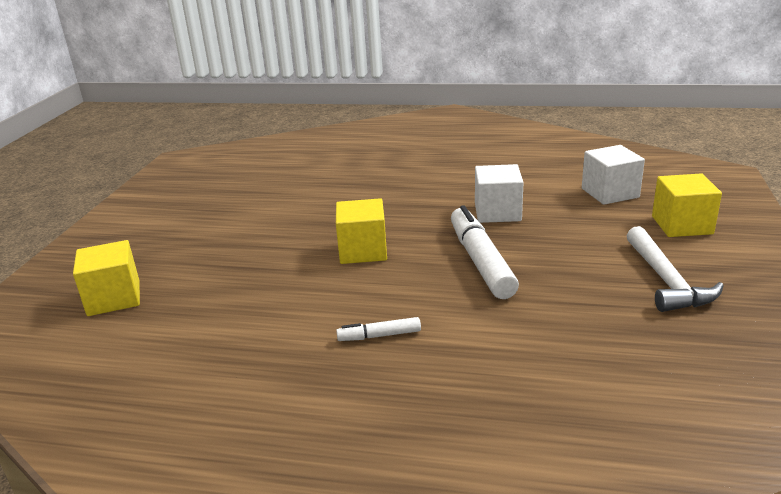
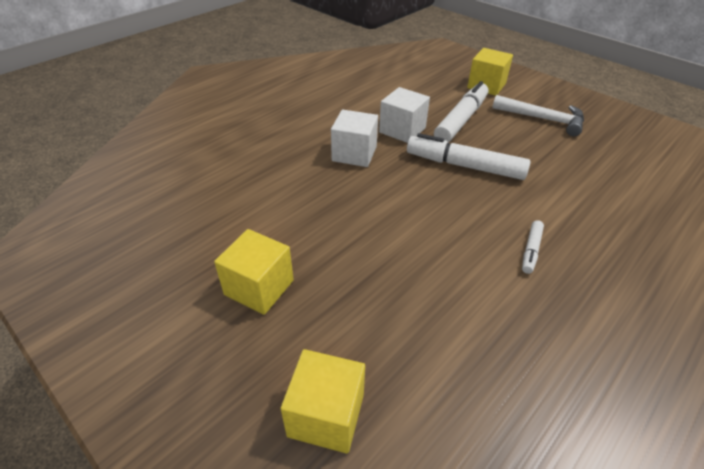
camera: 60 degrees left, 15 degrees up
(363, 251) = (396, 209): yellow cube -> yellow cube (259, 287)
(570, 234) = (461, 120): none -> white marker
(610, 193) = (423, 85): white cube -> white cube (354, 154)

